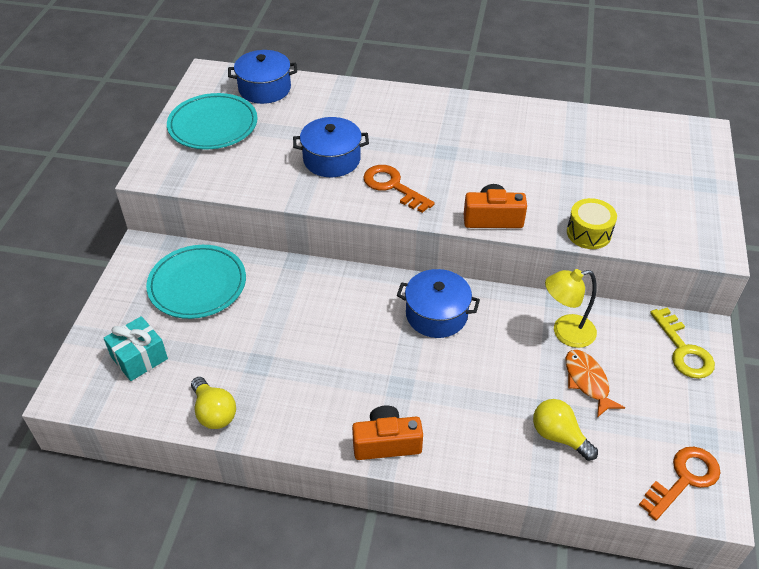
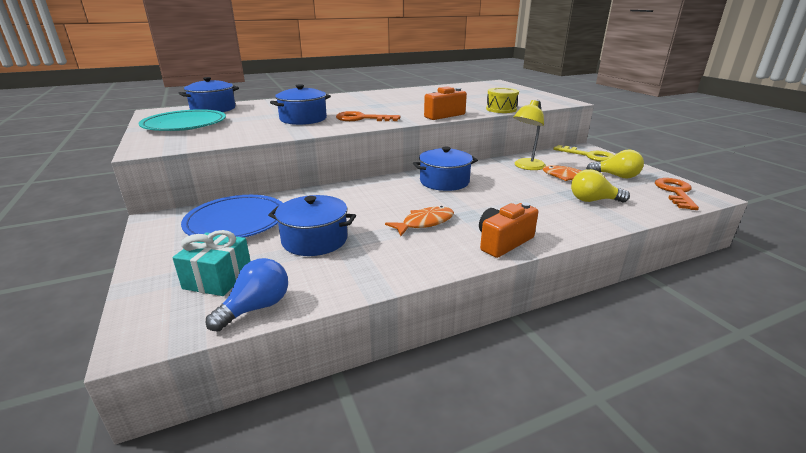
camera: 35 degrees left, 20 degrees down
(142, 407) = (256, 308): none -> blue light bulb
(197, 285) = (236, 221): turquoise plate -> blue plate
(214, 412) = (339, 282): yellow light bulb -> yellow light bulb (616, 176)
(237, 347) = (314, 240): none -> blue pot
(347, 375) = (425, 223): none -> orange fish

